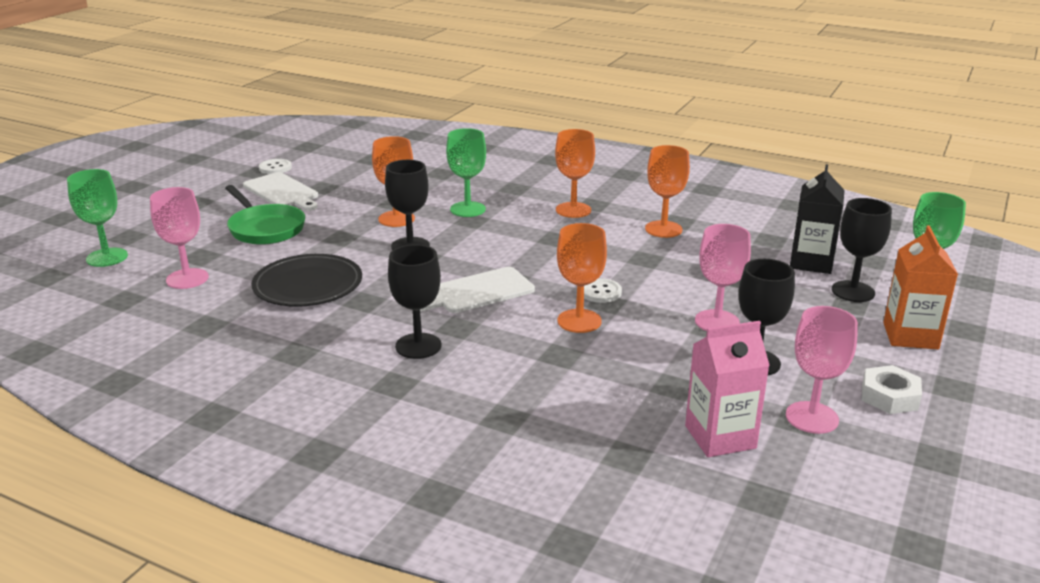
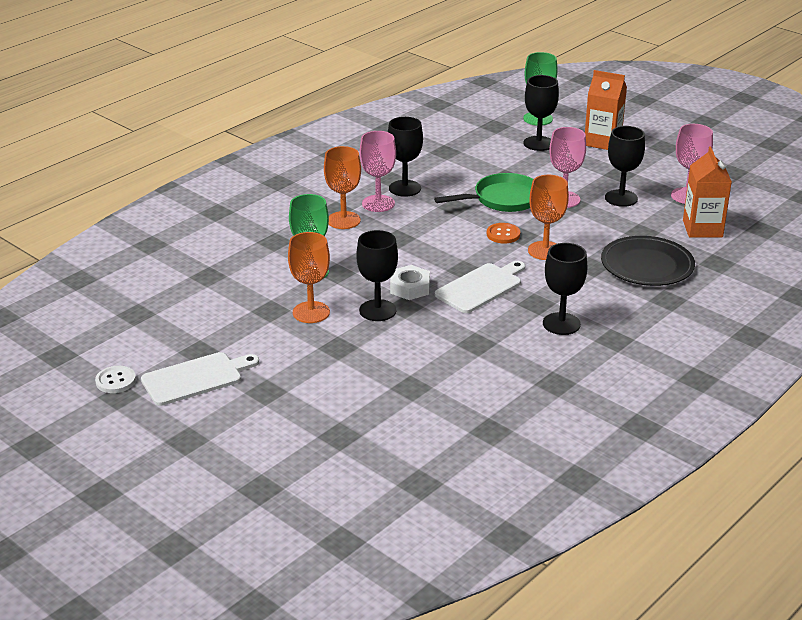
camera: 75 degrees left, 5 degrees up
(107, 257) = (311, 501): green goblet -> none
(187, 279) = (389, 443): pink goblet -> pink goblet (378, 203)
(265, 228) = (291, 392): green pan -> green pan (503, 199)
(308, 285) = (433, 371): black plate -> black plate (647, 265)
(477, 292) = (481, 287): white cutting board -> white cutting board turned 120 degrees counterclockwise
(600, 292) = (503, 234): white button -> orange button
(663, 229) = (405, 188): orange goblet -> black goblet
(720, 437) = (702, 229): pink carton -> orange carton
(811, 262) = (489, 146): black carton -> none
(889, 396) = (669, 167): white nut -> white nut (410, 288)

